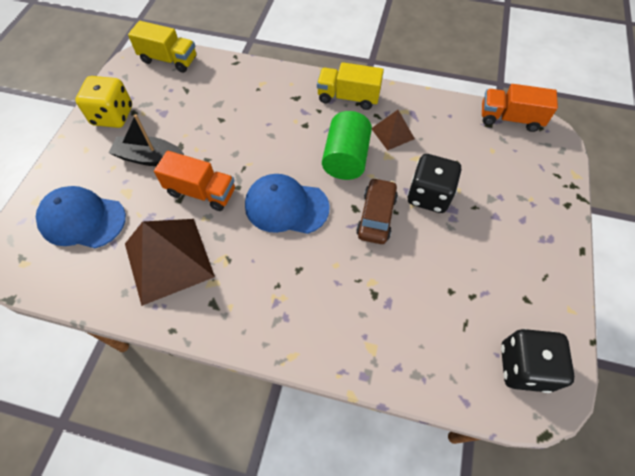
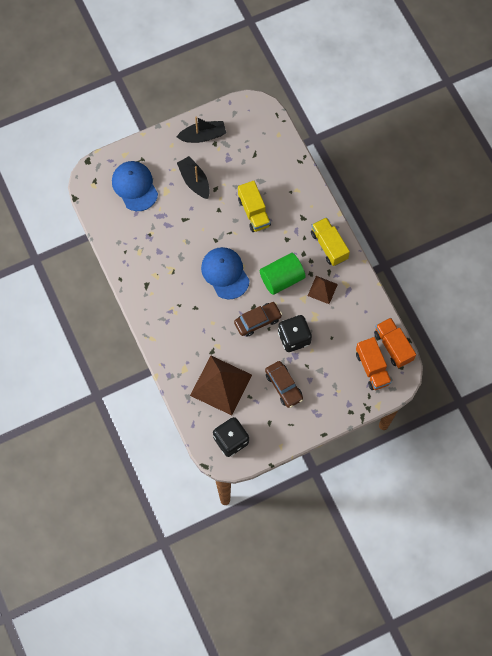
camera: 50 degrees right, 10 degrees up
(113, 116) = (203, 136): yellow dice -> black boat
(168, 260) = (149, 245): brown pyramid -> brown pyramid (221, 385)
(169, 60) = (267, 123): yellow truck -> yellow truck (254, 212)
(201, 192) = (197, 225): orange truck -> orange truck (372, 368)
(485, 248) = (283, 386): none -> brown car

